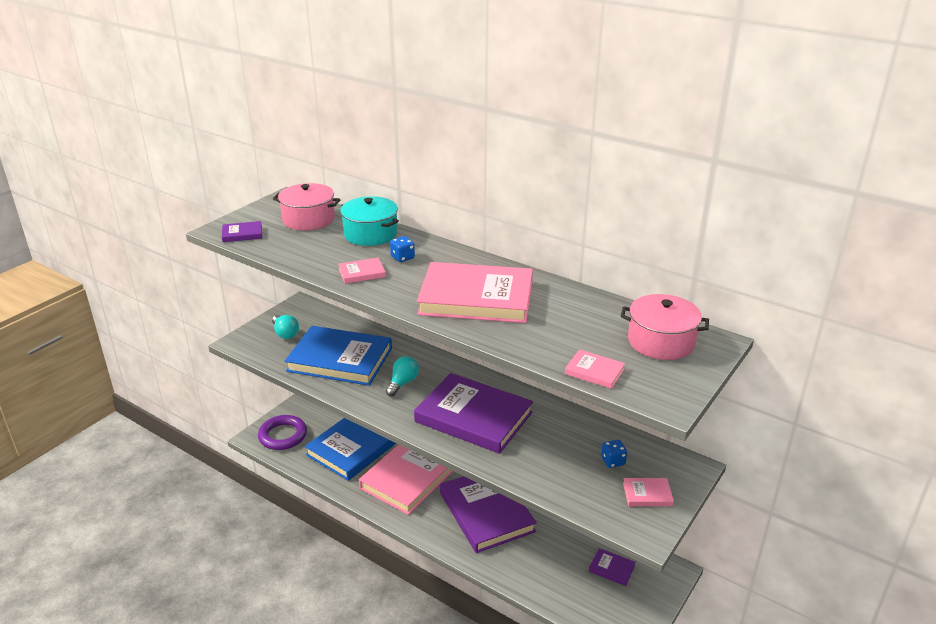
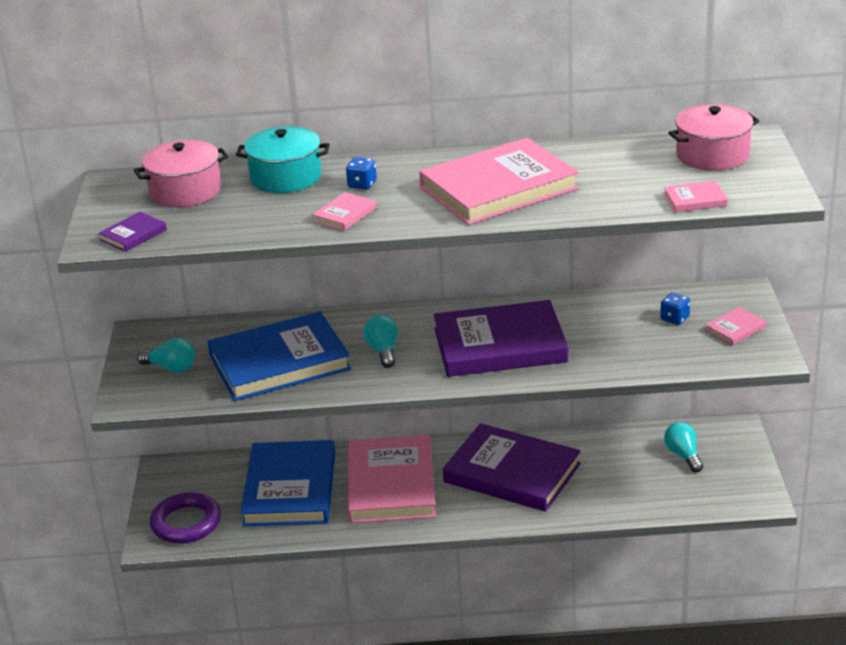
camera: 35 degrees left, 0 degrees up
(611, 568) = (683, 455): purple book -> turquoise light bulb

